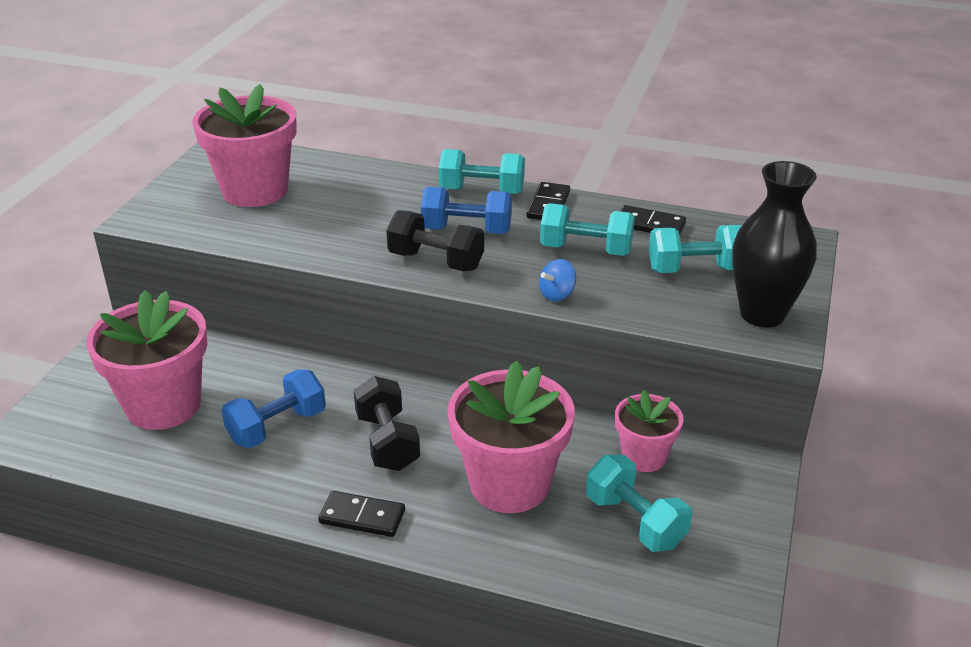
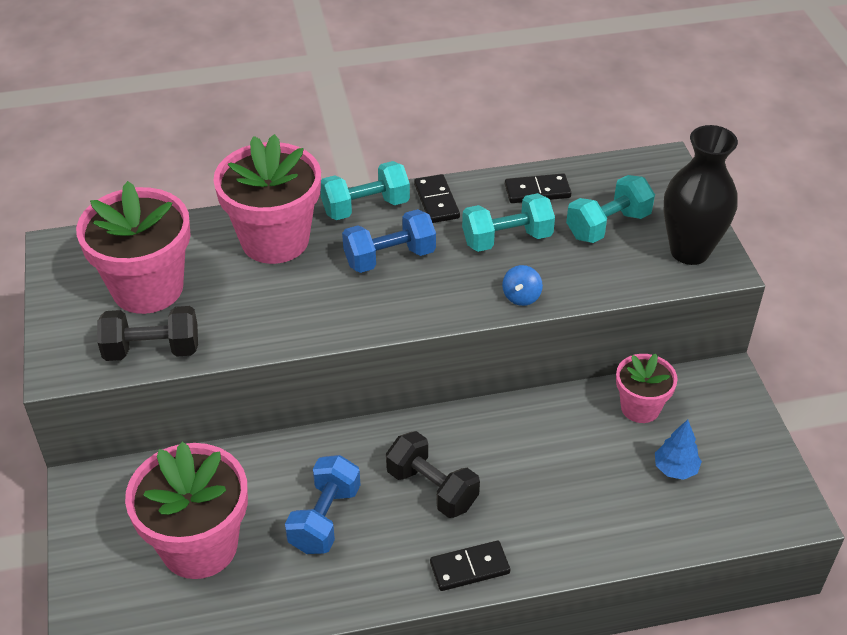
camera: 30 degrees left, 10 degrees up
(436, 261) = (391, 303): black dumbbell -> black dumbbell (152, 350)
(509, 484) = (559, 481): pink flower pot -> pink flower pot (275, 240)
(635, 521) = (675, 469): turquoise dumbbell -> blue tree

